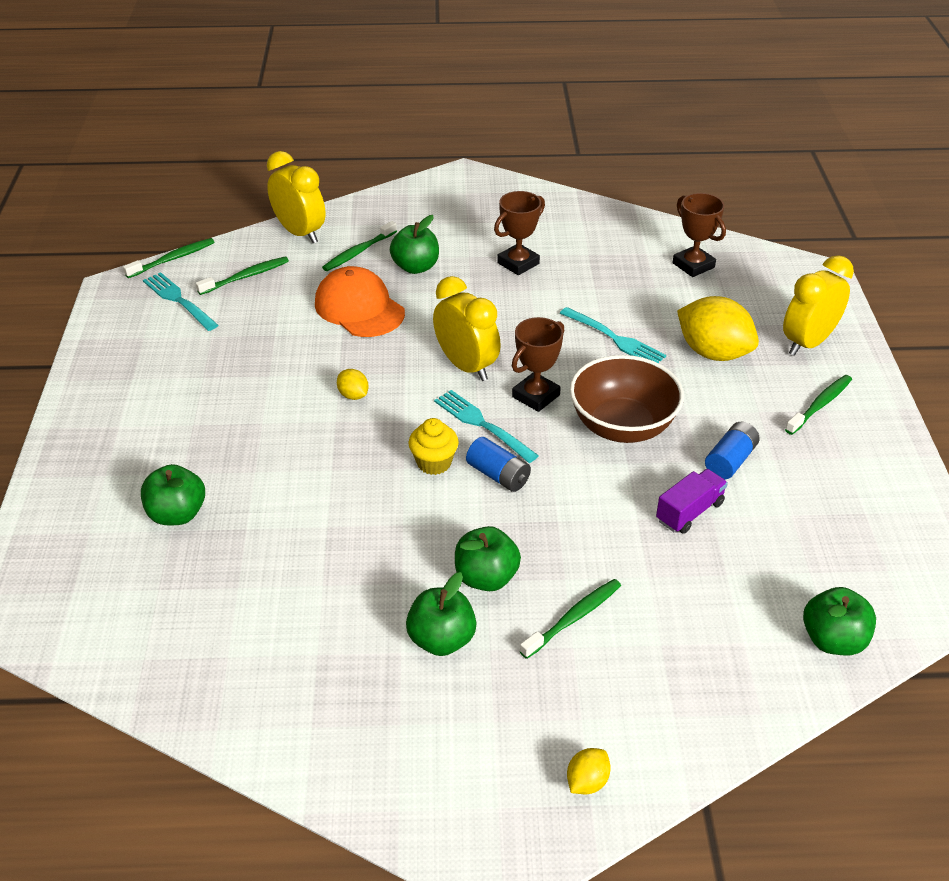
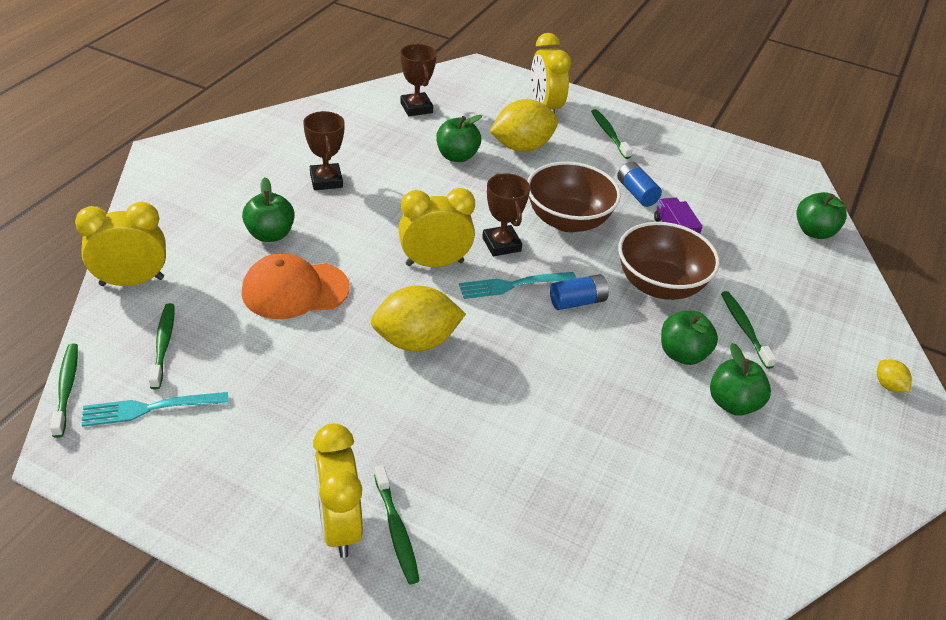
camera: 65 degrees left, 0 degrees up
(123, 435) = (339, 526): none -> yellow clock
(177, 514) = (490, 519): green apple -> green apple (457, 156)
(353, 395) = (416, 341): yellow lemon -> yellow lemon, size x2.18
(358, 252) = (208, 257): green toothbrush -> green toothbrush (396, 530)
(434, 463) = (539, 329): yellow cupcake -> none
(583, 527) = (660, 285): none -> brown bowl
(614, 338) = (467, 179): turquoise fork -> none
(693, 265) = (416, 108): brown trophy -> brown trophy turned 75 degrees clockwise

